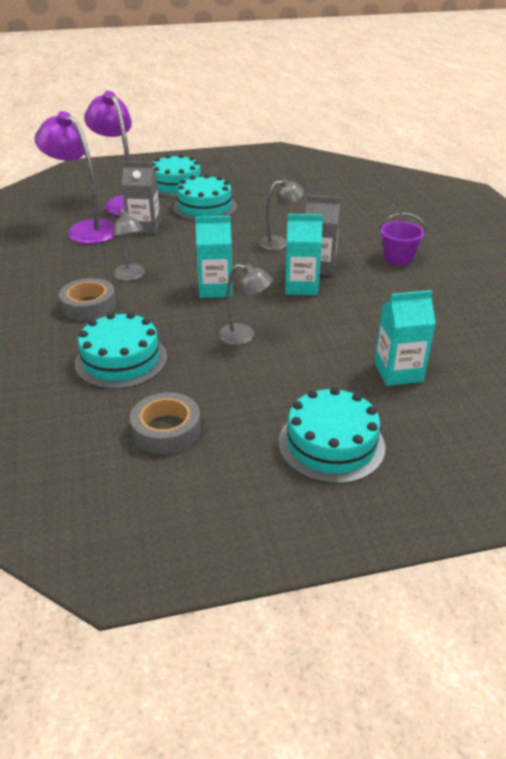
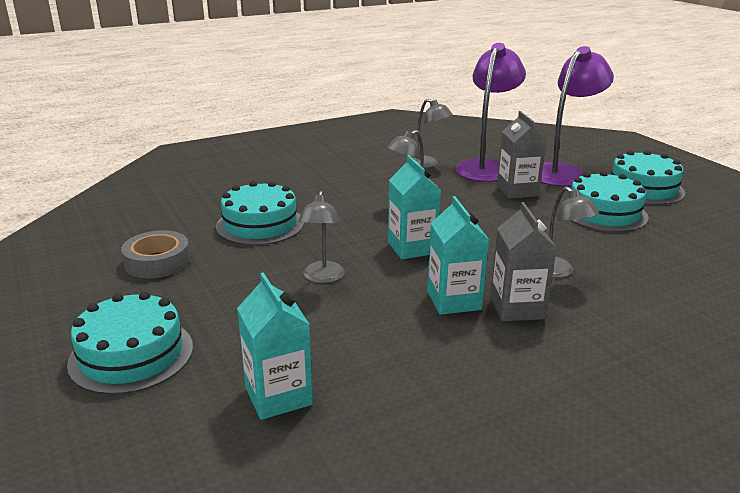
camera: 75 degrees right, 10 degrees down
(54, 253) = (428, 164): none -> grey lamp
(89, 305) = (344, 195): grey tape -> none
(398, 258) = (605, 377): purple bucket -> none

